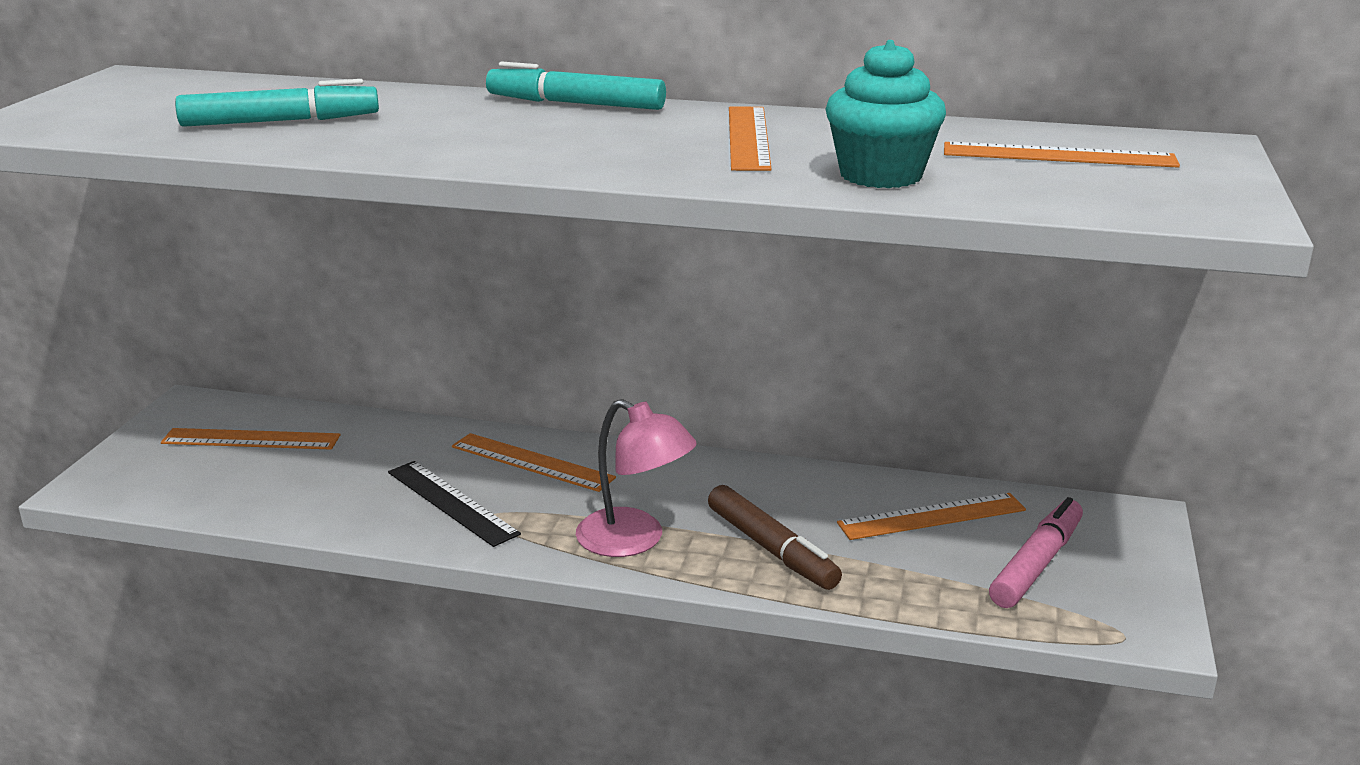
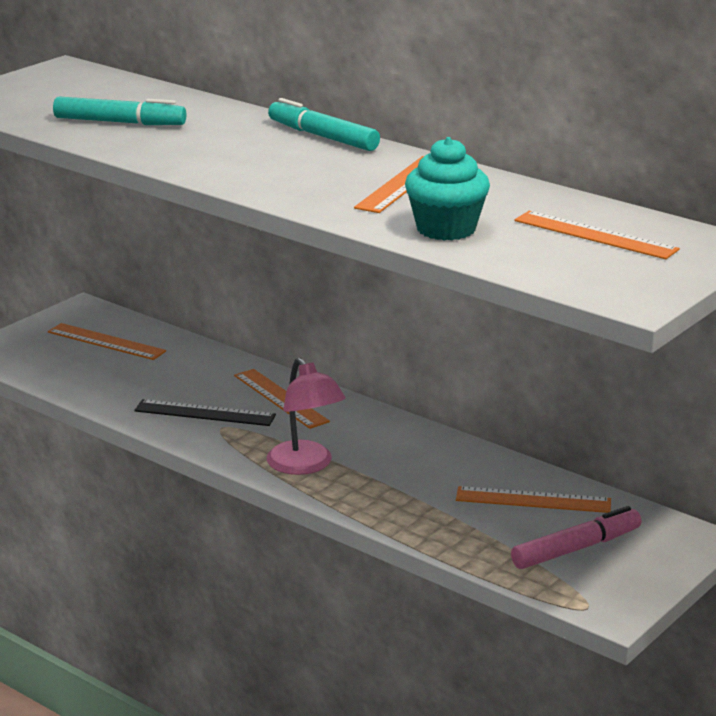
camera: 25 degrees right, 0 degrees up
(451, 502) = (204, 413): black ruler -> black ruler turned 60 degrees counterclockwise
(771, 549) = (394, 493): brown marker -> none

